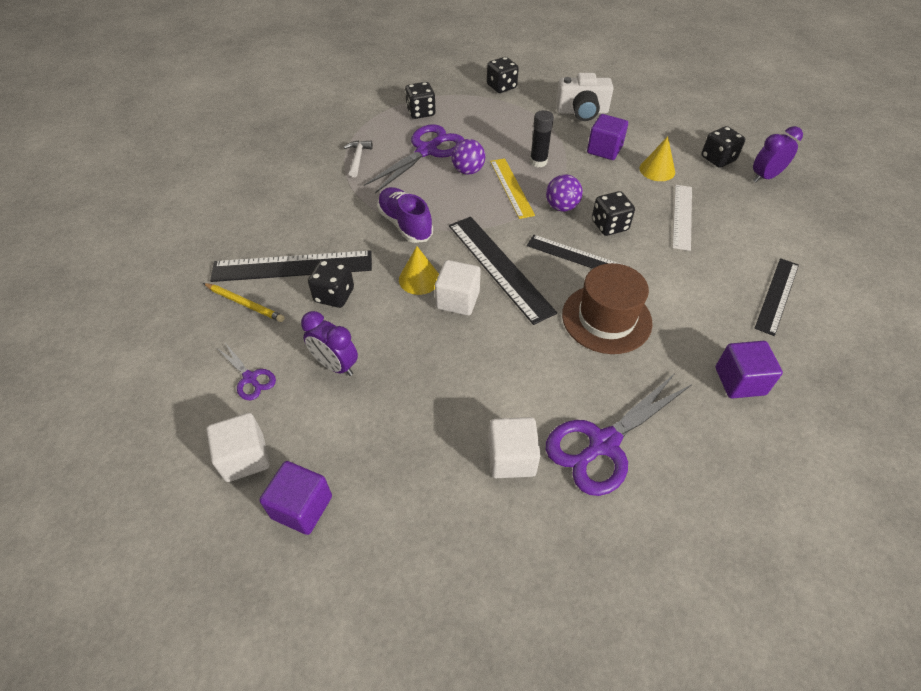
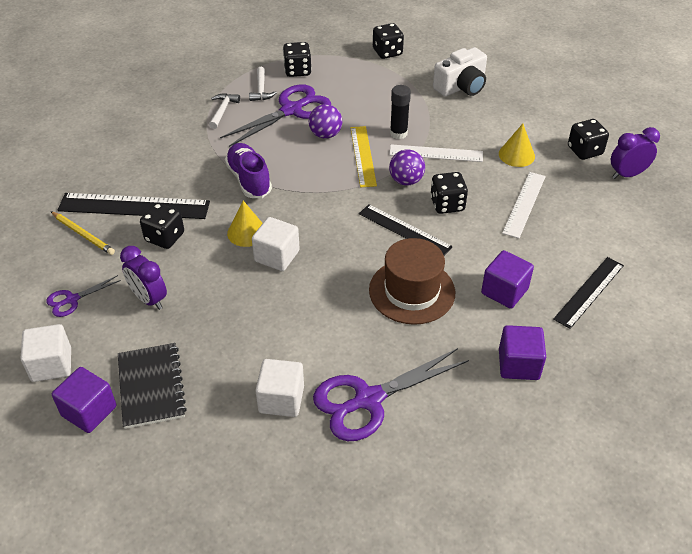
camera: 10 degrees right, 5 degrees down
(250, 378) = (72, 300): purple scissors -> purple scissors turned 90 degrees clockwise
(365, 466) = (151, 386): none -> black notebook
(390, 134) = (261, 89): none -> white hammer
(499, 267) = (325, 231): black ruler -> none
(581, 177) = (436, 153): none -> white ruler
(582, 112) = (461, 87): white camera -> white camera turned 45 degrees counterclockwise
(604, 150) = (470, 128): purple cube -> purple cube (504, 291)

